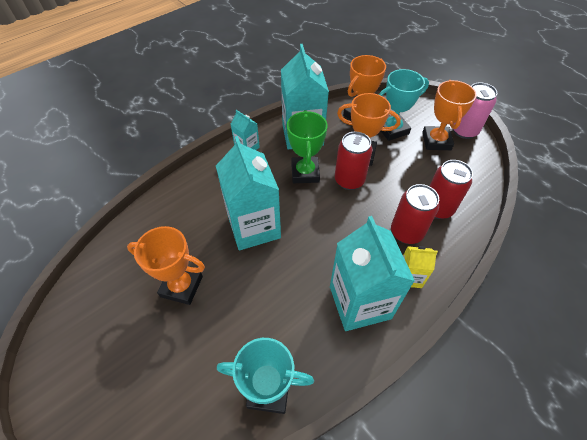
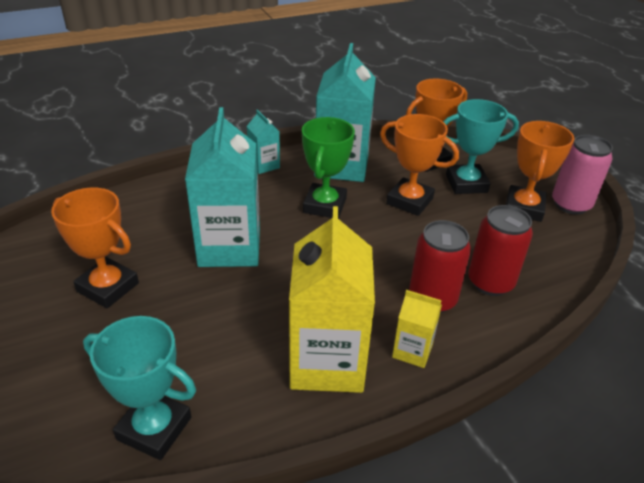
camera: 15 degrees right, 15 degrees down
(349, 180) = (380, 225): red can -> none
(360, 302) = (327, 362): turquoise carton -> yellow carton

